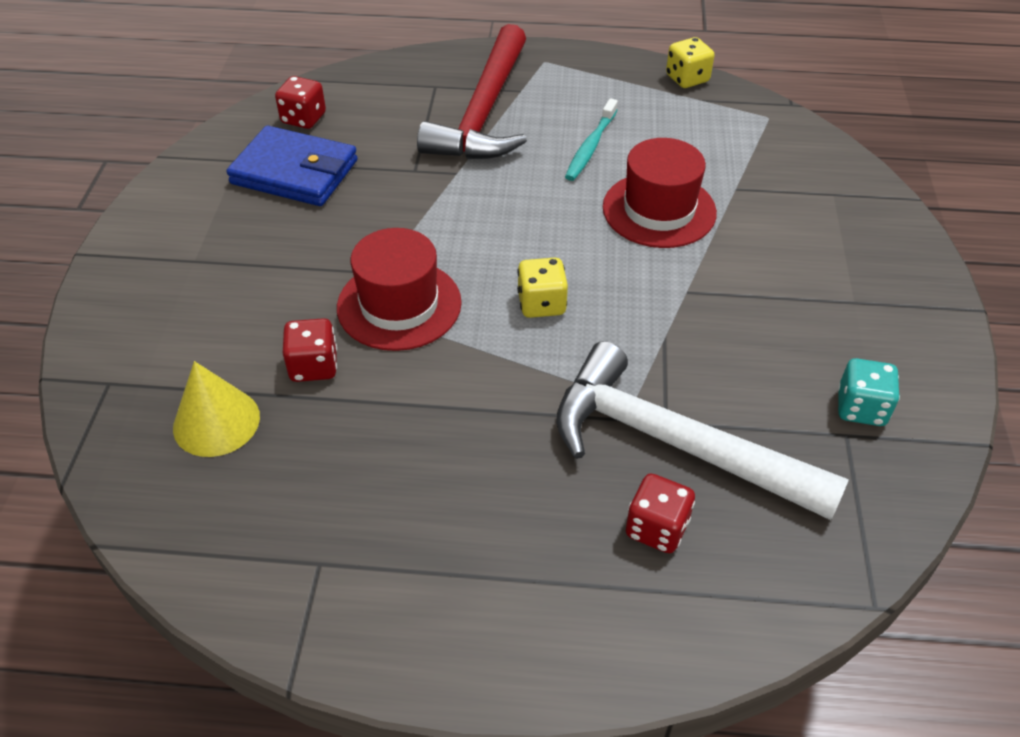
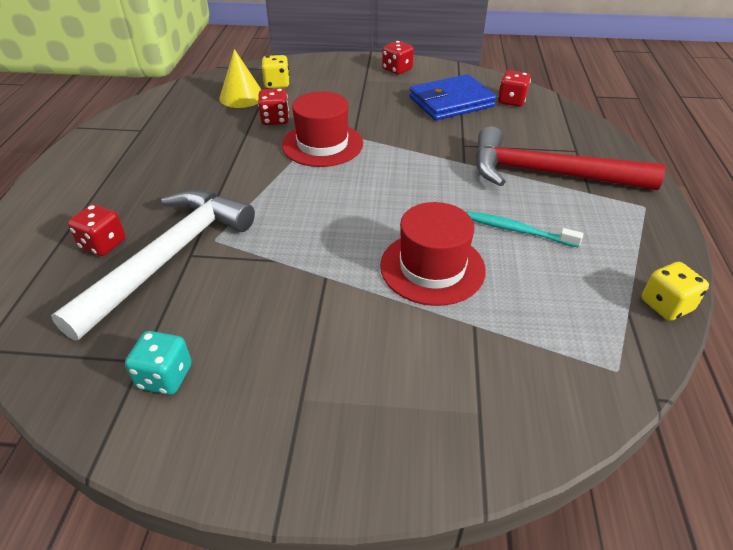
camera: 90 degrees right, 5 degrees down
(167, 223) = (397, 69): none -> red dice
(295, 172) = (451, 102): blue wallet -> blue wallet turned 45 degrees clockwise
(541, 304) = (317, 200): yellow dice -> yellow dice (277, 84)

